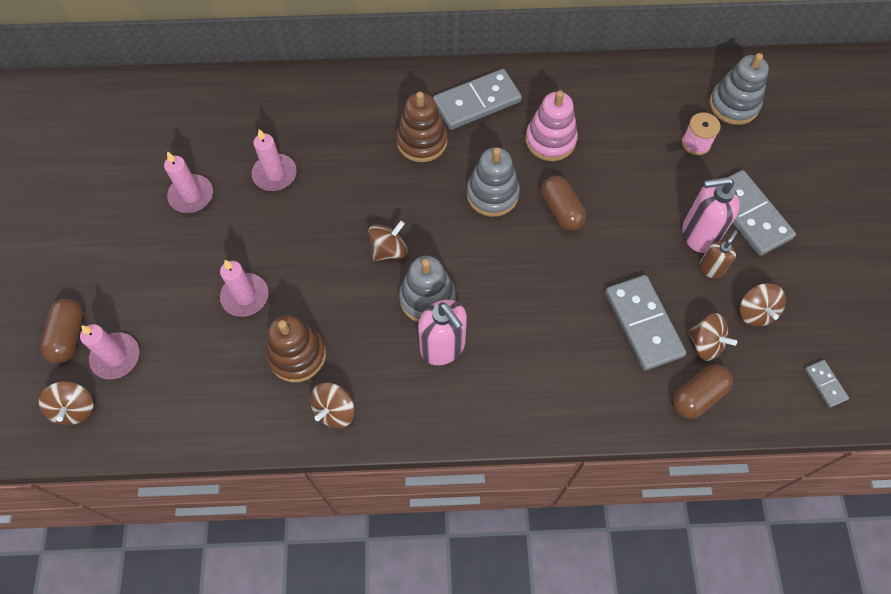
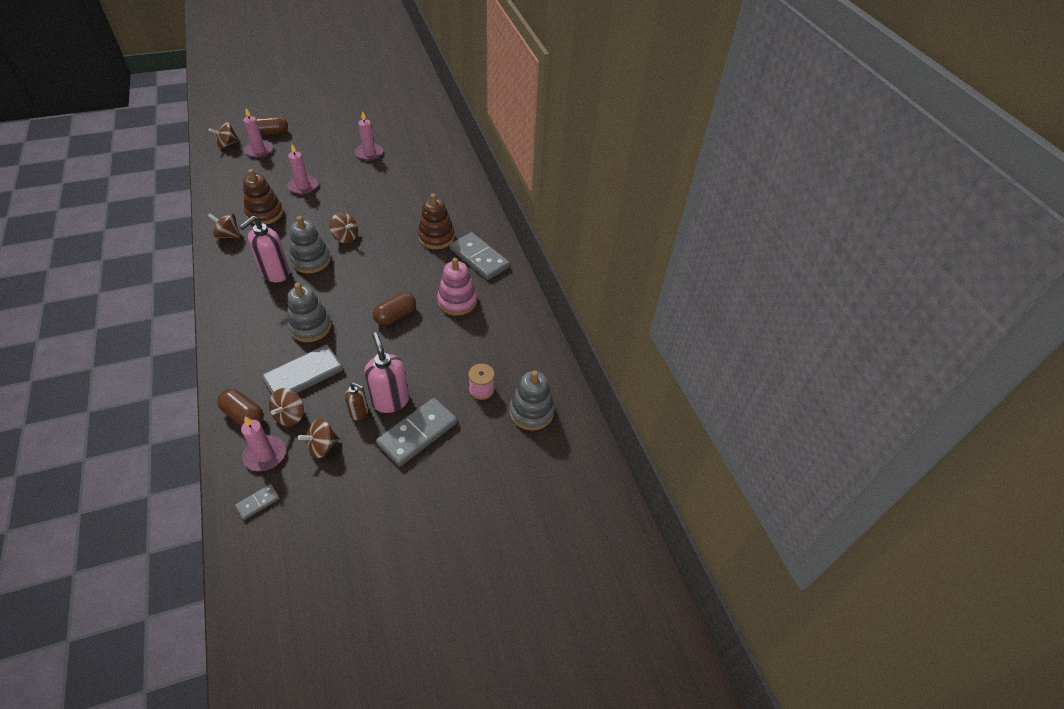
camera: 70 degrees right, 15 degrees down
(275, 174) = (392, 180): pink candle -> pink candle (265, 455)
(492, 194) = (401, 278): grey stacking toy -> grey stacking toy (310, 327)

